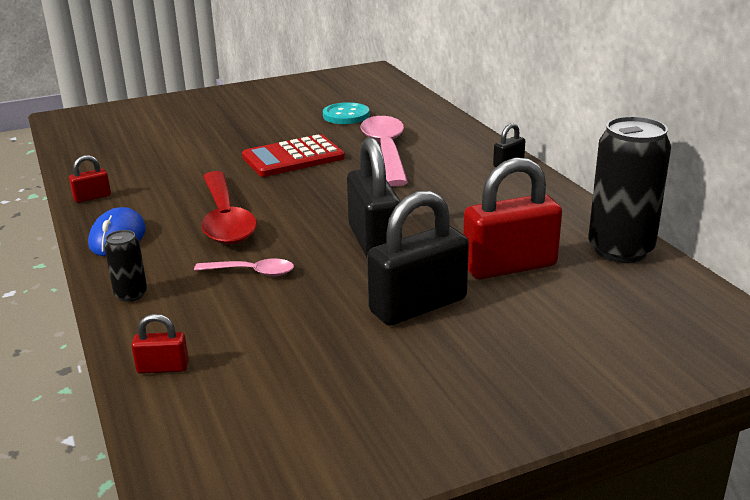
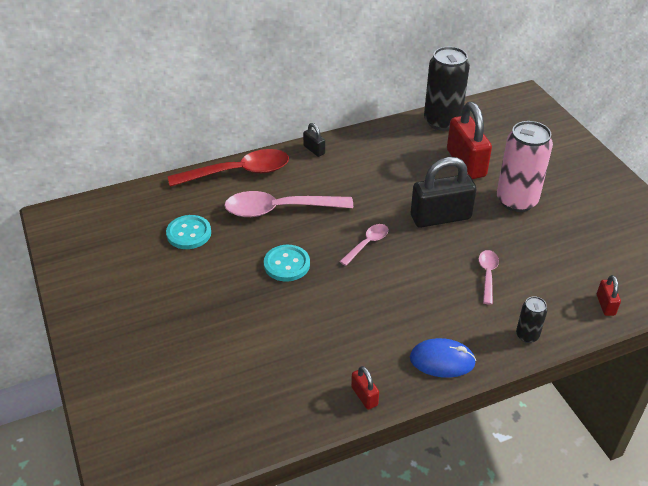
camera: 90 degrees left, 15 degrees up
(225, 219) = (407, 297): red spoon -> red spoon (239, 172)
(293, 157) = (287, 264): red calculator -> turquoise button
(323, 197) = (367, 244): none -> pink spoon
(418, 306) = (516, 201): black padlock -> pink can

